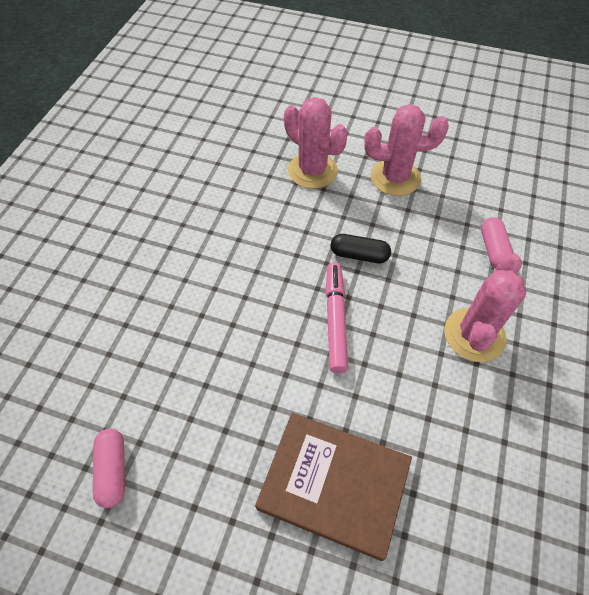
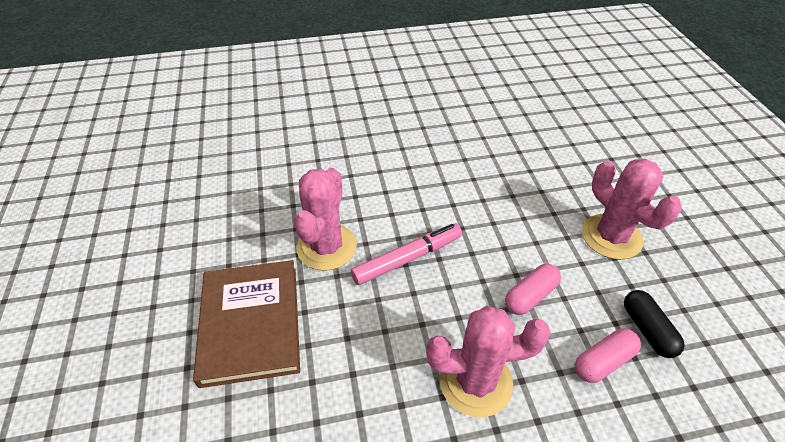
camera: 60 degrees right, 10 degrees down
(113, 470) = (203, 189): pink capsule -> pink capsule (530, 296)
(312, 171) = (554, 175): pink cactus -> pink cactus (326, 247)
(359, 255) = (491, 247): black capsule -> black capsule (647, 330)

